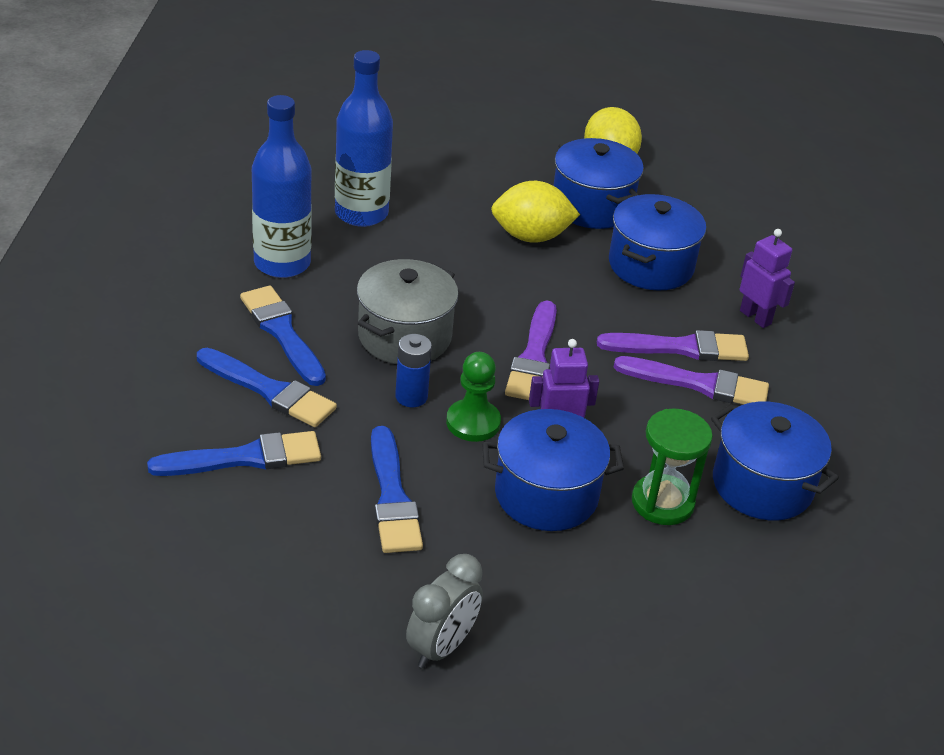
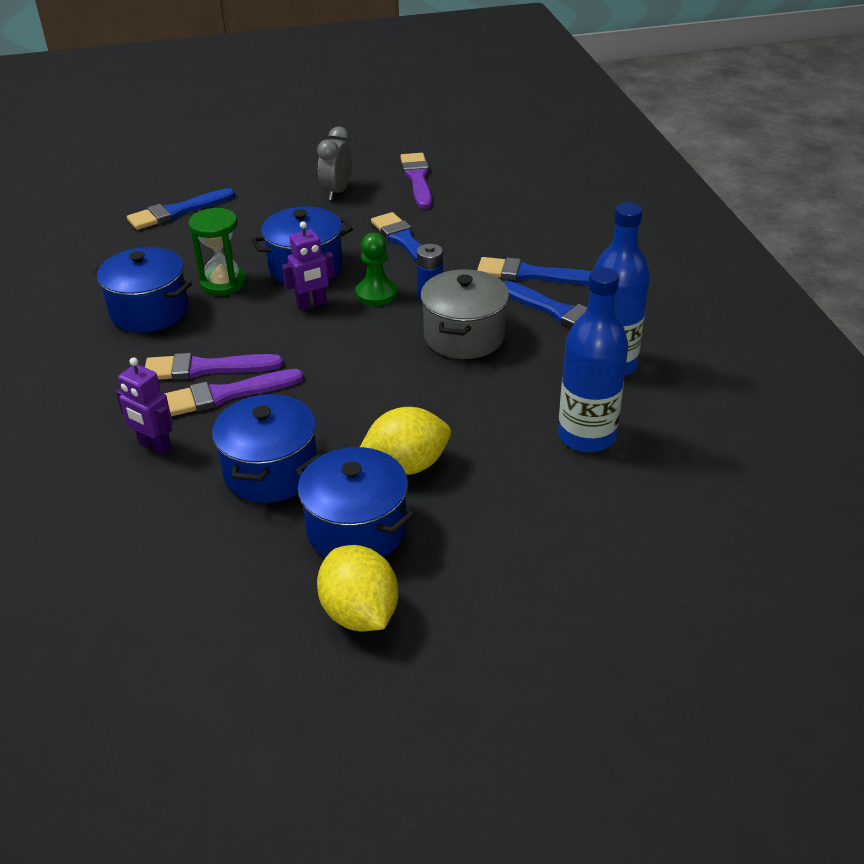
camera: 165 degrees right, 0 degrees up
(244, 458) = (512, 237): blue brush -> blue brush (177, 211)
(533, 357) = (352, 350): purple brush -> purple brush (417, 179)

